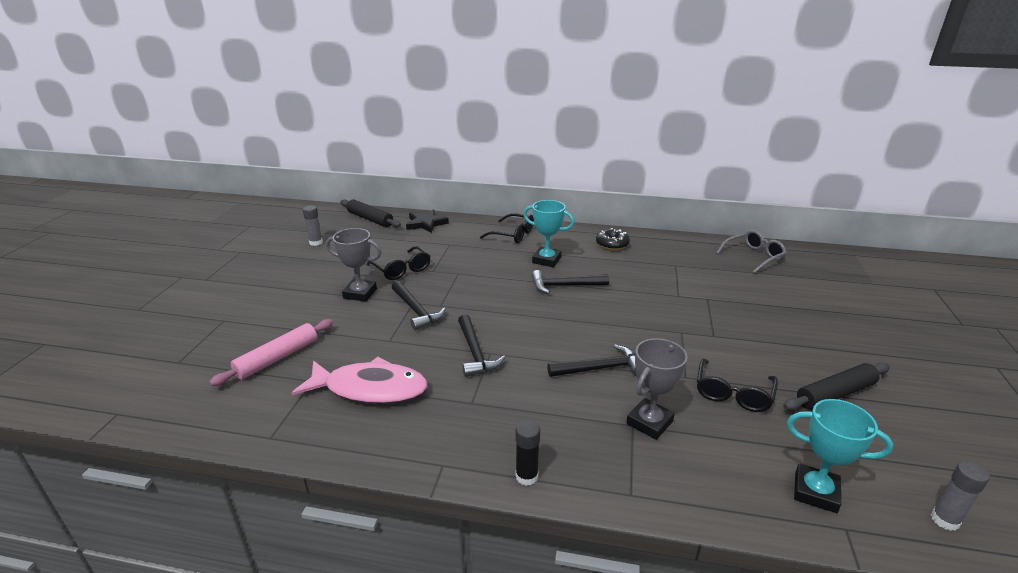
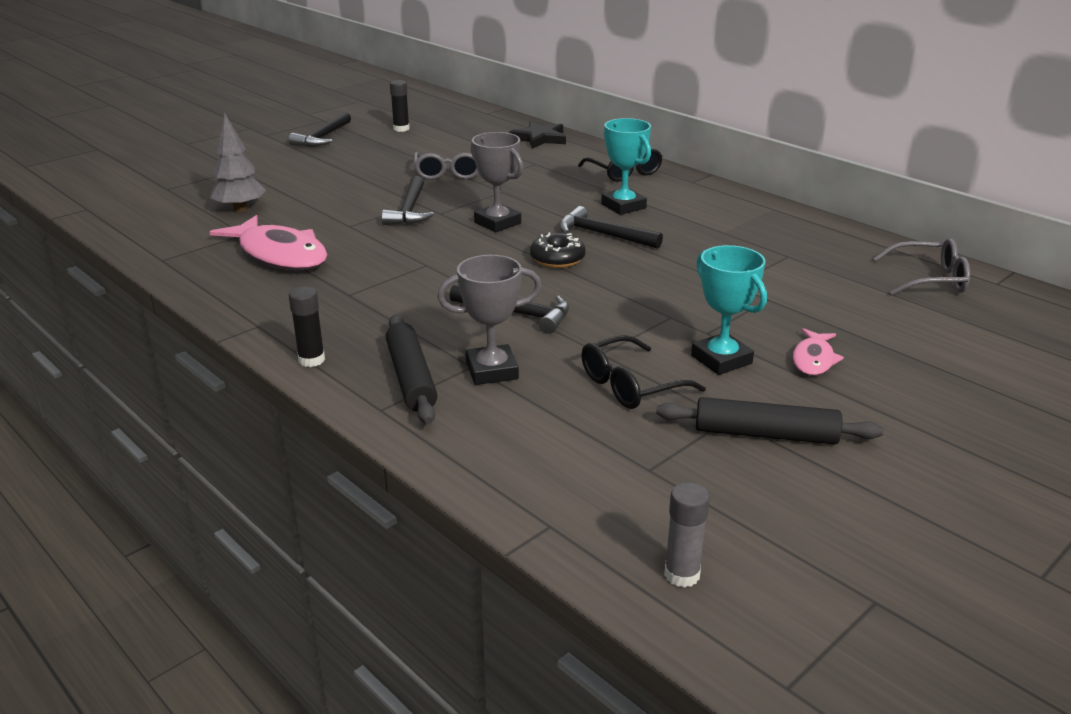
camera: 35 degrees right, 0 degrees up
(277, 358) = (240, 209): pink rolling pin -> grey tree
(316, 242) = (401, 129): grey glue stick -> black glue stick
(360, 293) = (379, 182): grey trophy -> grey trophy (497, 223)
(370, 219) = (486, 120): black rolling pin -> black rolling pin (411, 378)
(401, 269) = (449, 172): black glasses -> grey glasses
(475, 352) = (412, 260): black hammer -> black hammer (323, 137)
(612, 244) = (736, 213): black donut -> black donut (557, 259)
(782, 331) = (813, 359): none -> pink fish
(815, 492) = (570, 489): turquoise trophy -> turquoise trophy (721, 359)

